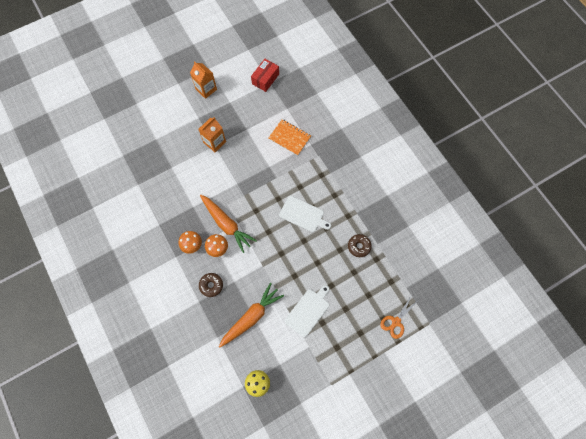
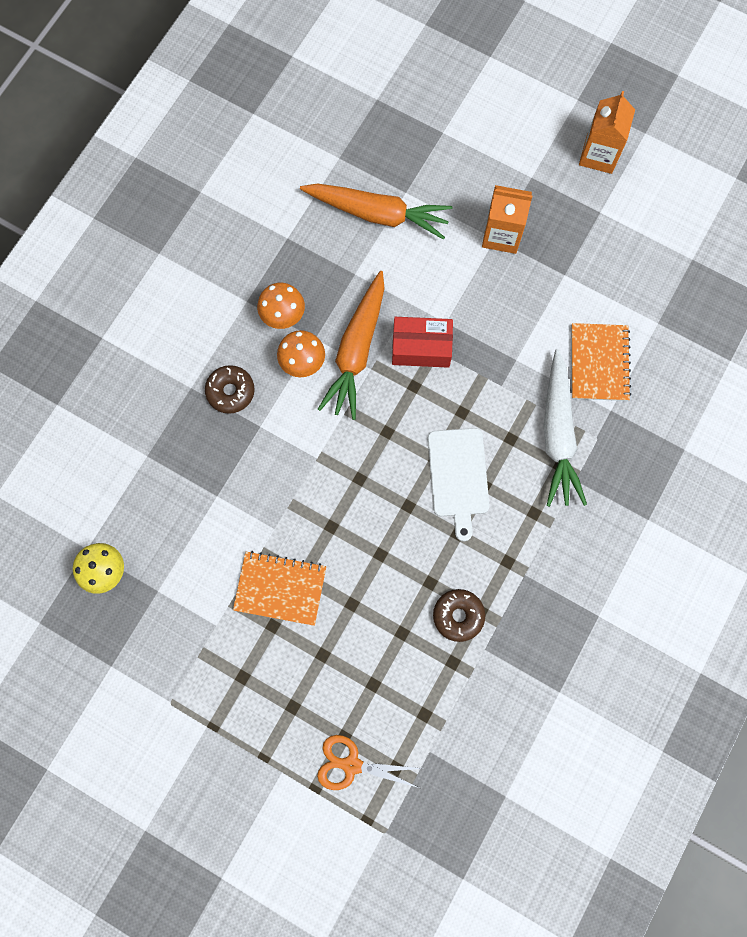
camera: 60 degrees right, 5 degrees up
(251, 317) = (213, 493): orange carrot -> orange carrot (377, 214)
(265, 79) = (694, 247): red box -> red box (421, 347)
(308, 168) = (558, 434): none -> white carrot
(308, 311) = (280, 588): white cutting board -> orange notebook

